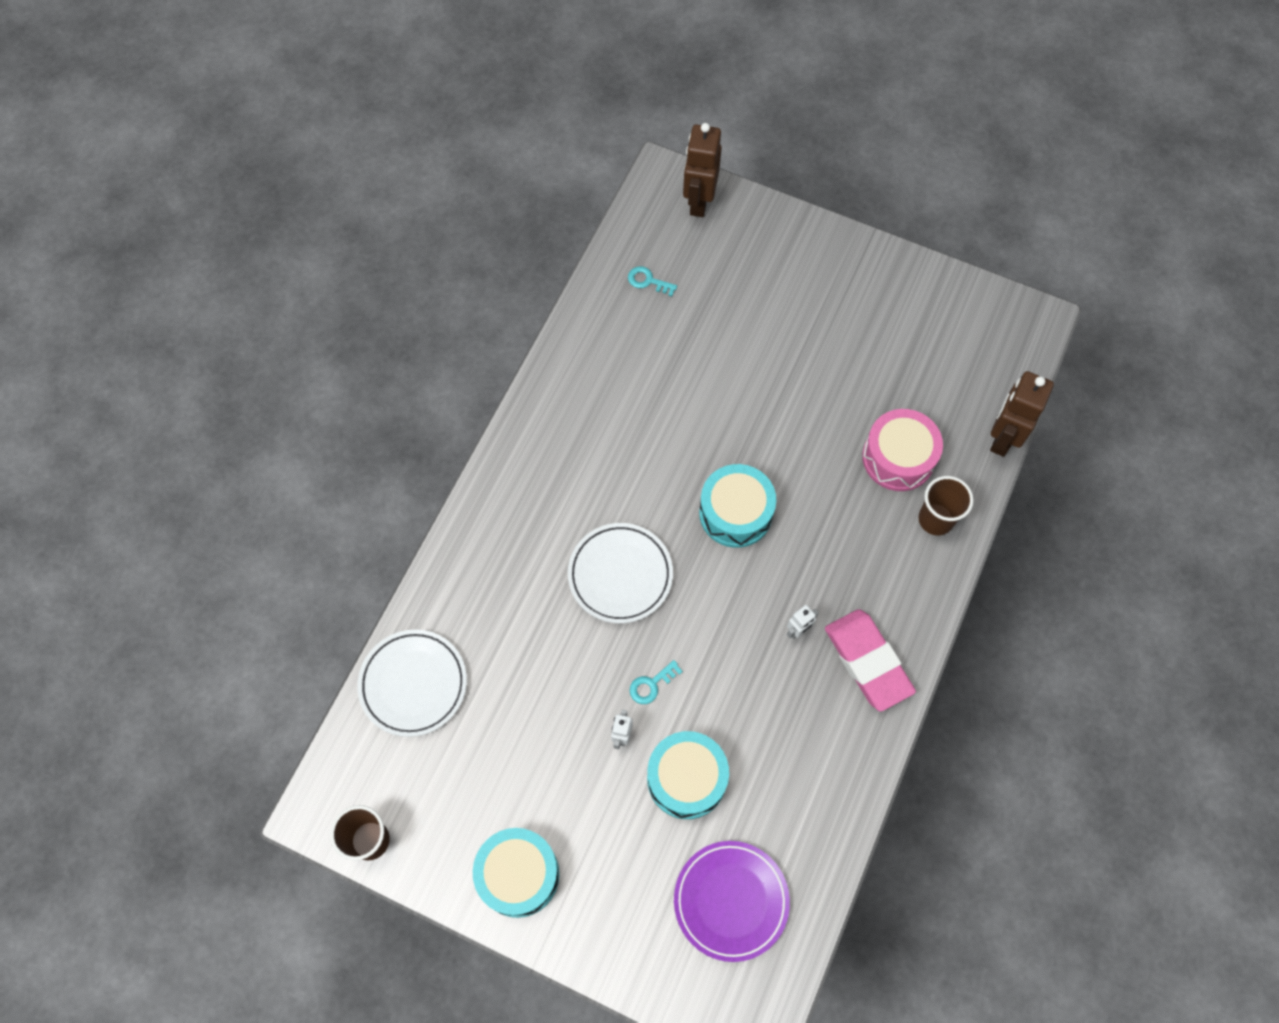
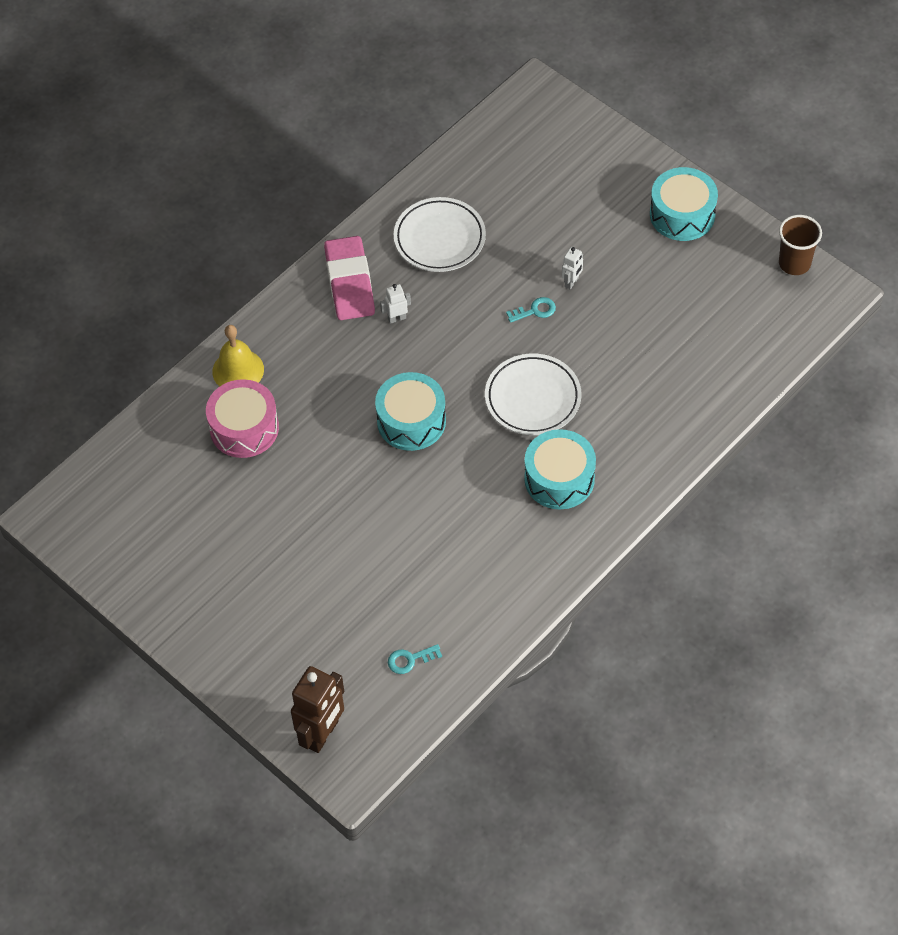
camera: 160 degrees left, 10 degrees down
(413, 684) = (736, 361): white plate -> white plate (439, 238)
(648, 281) = (410, 660): turquoise key -> turquoise key turned 120 degrees clockwise
(686, 779) = (530, 242): turquoise drum -> turquoise drum (559, 479)
(731, 901) = (525, 161): purple plate -> none
(935, 519) = (238, 370): brown cup -> yellow bell
(1002, 438) = (142, 420): brown robot -> none

